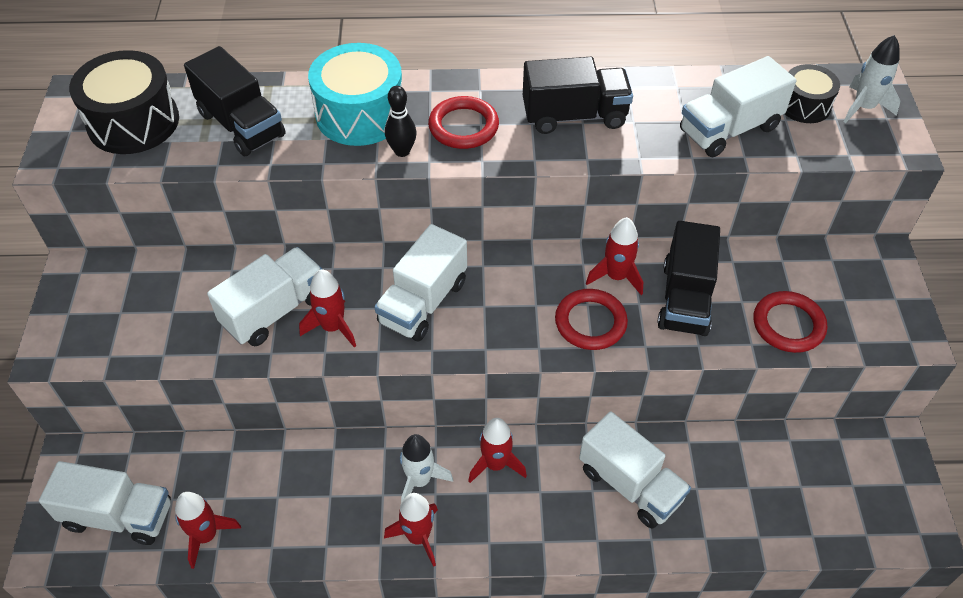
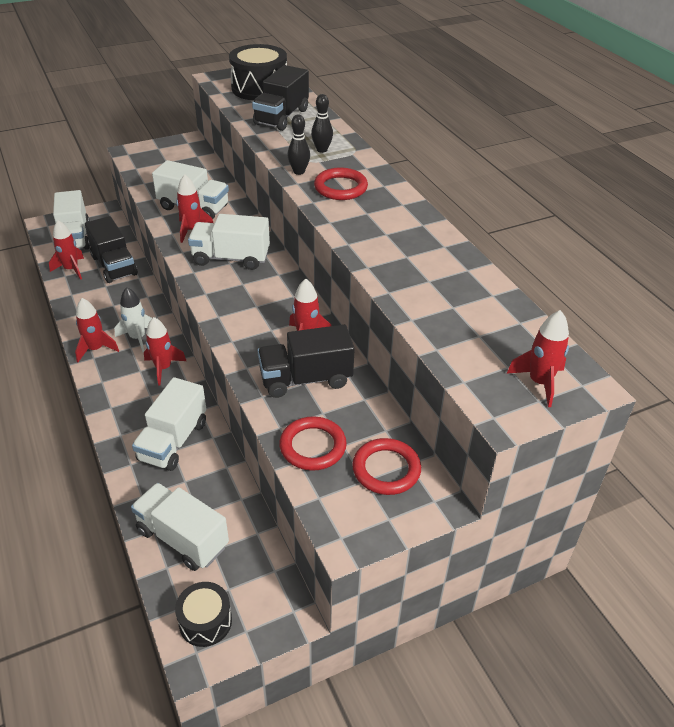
camera: 65 degrees right, 10 degrees down
(360, 114) = (322, 150): turquoise drum -> black bowling pin
(574, 116) = (389, 229): black truck -> black truck (114, 266)
(590, 322) = (254, 335): red ring -> red ring (386, 469)
(729, 129) = (438, 305): white truck -> white truck (183, 538)
(804, 105) = (508, 344): black drum -> black drum (205, 621)
(863, 107) = (539, 382): white rocket -> red rocket

